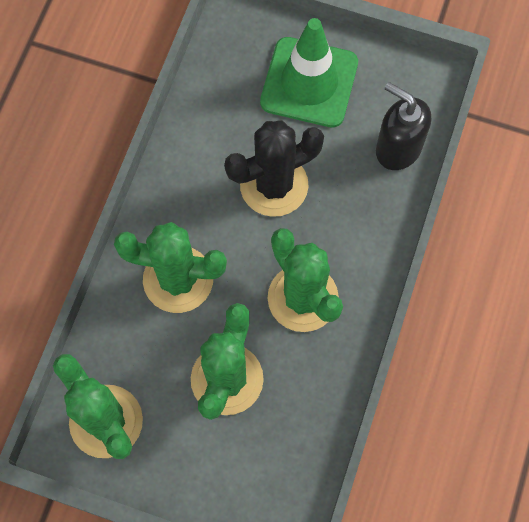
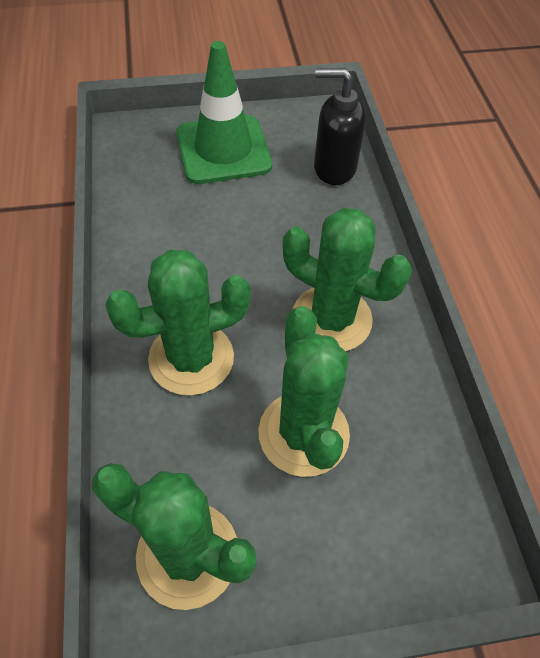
camera: 30 degrees left, 15 degrees down
(274, 185) = (241, 236): black cactus -> none

